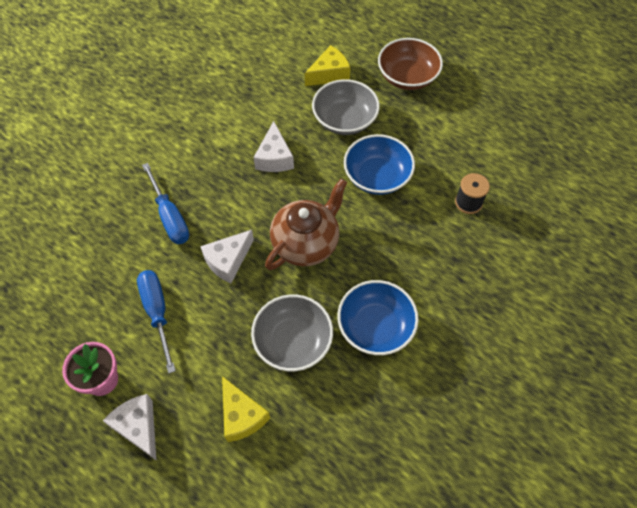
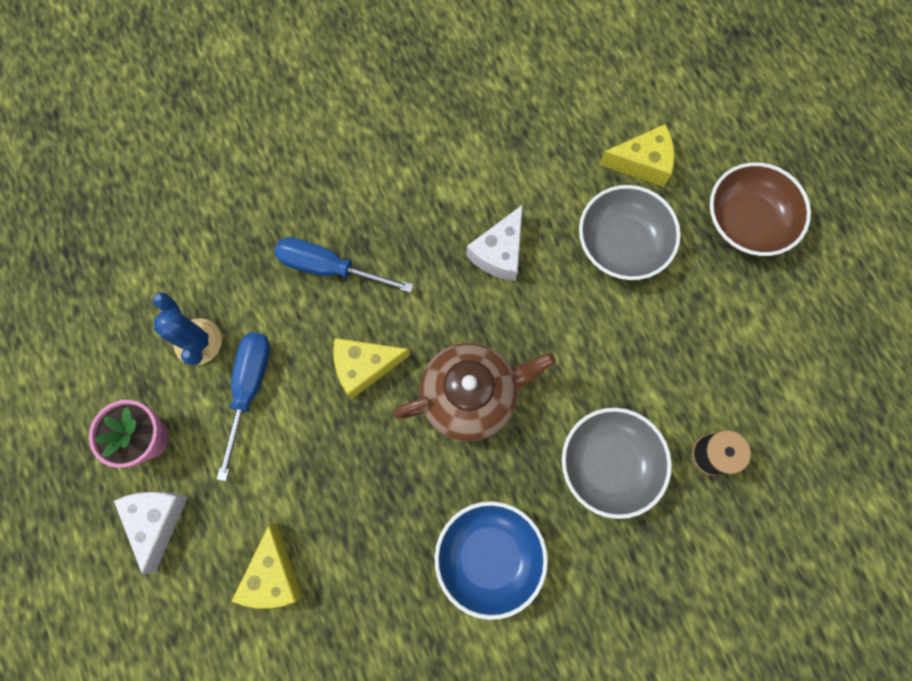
camera: 30 degrees right, 15 degrees up
(104, 303) = (198, 342): none -> blue cactus
(170, 217) = (329, 268): blue screwdriver -> blue screwdriver turned 105 degrees clockwise
(228, 260) = (365, 366): white cheese -> yellow cheese
(293, 341) = (381, 517): grey bowl -> grey bowl (608, 464)
(377, 176) = (614, 351): blue bowl -> none

